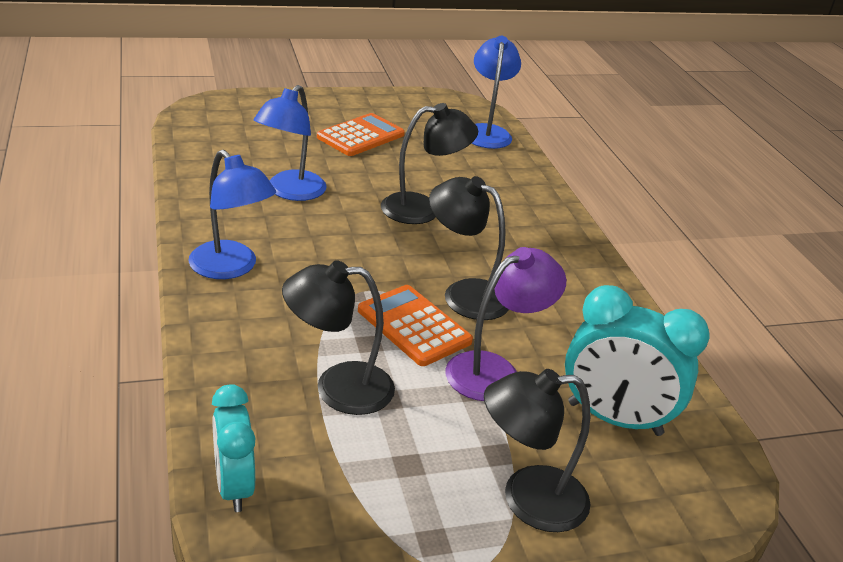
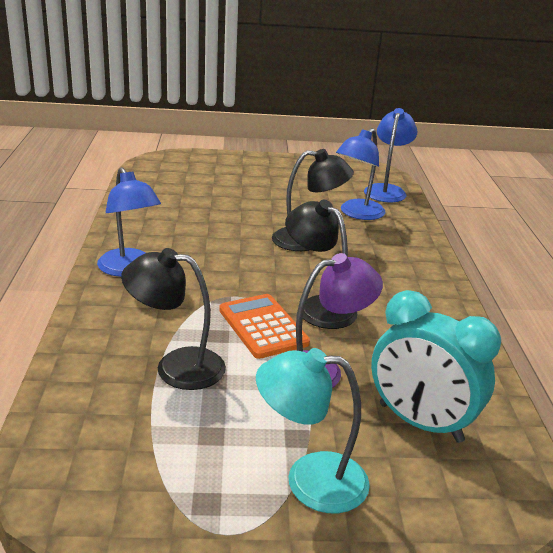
camera: 15 degrees right, 5 degrees down
(234, 486) = (53, 432): turquoise clock -> none
(290, 192) = (202, 220): blue lamp -> blue lamp (357, 214)
(361, 136) = (277, 186): orange calculator -> none
(527, 499) = (309, 480): black lamp -> turquoise lamp

